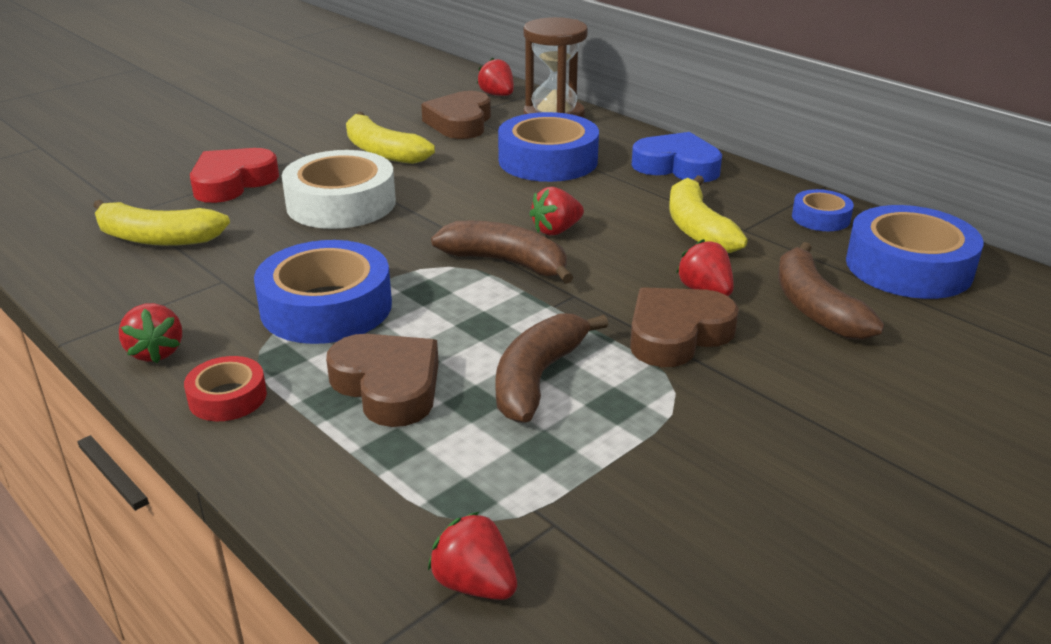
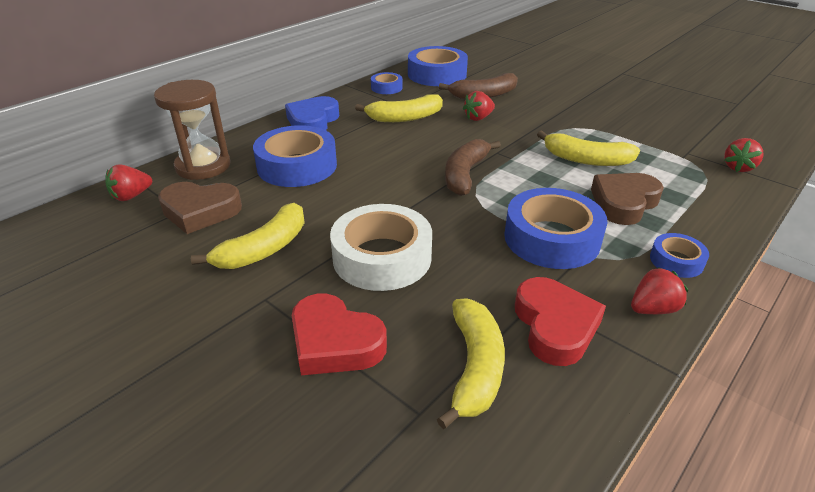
camera: 95 degrees left, 5 degrees up
(176, 285) = (555, 326): none -> red heart
(227, 397) = (676, 261): red tape -> blue tape
(538, 378) = (586, 159): brown banana -> yellow banana
(556, 230) = (416, 159): red strawberry -> none
(677, 334) = (525, 126): brown heart -> none

